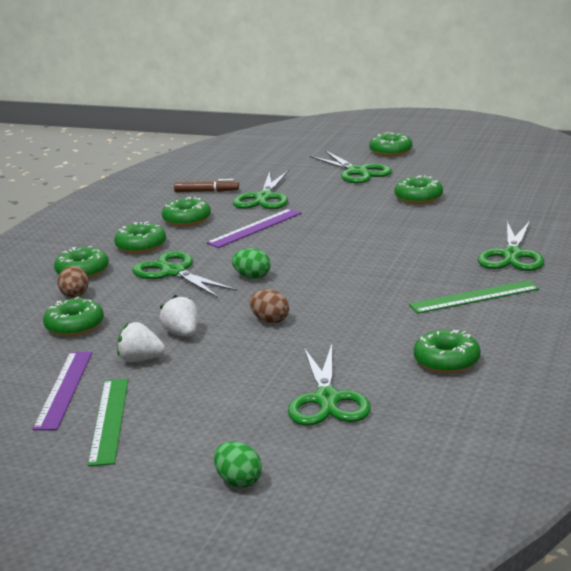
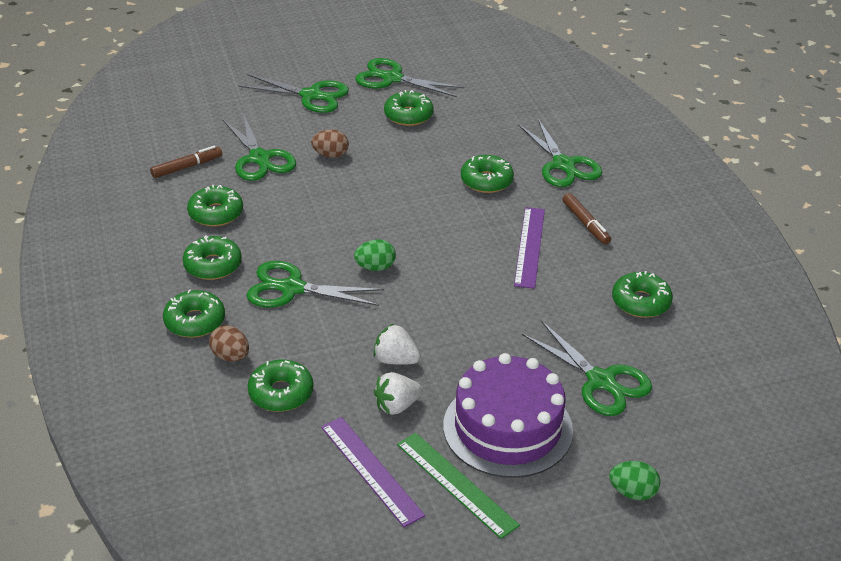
camera: 40 degrees left, 15 degrees up
(202, 401) = (507, 428): none -> purple cake
(255, 228) = (301, 203): purple ruler -> purple ruler (530, 246)
(270, 320) = (454, 314): brown egg -> brown egg (330, 155)
(390, 151) = (311, 57): green donut -> green donut (486, 181)
(438, 174) = (392, 78): none -> green scissors
(474, 297) = (585, 223): green ruler -> brown marker

